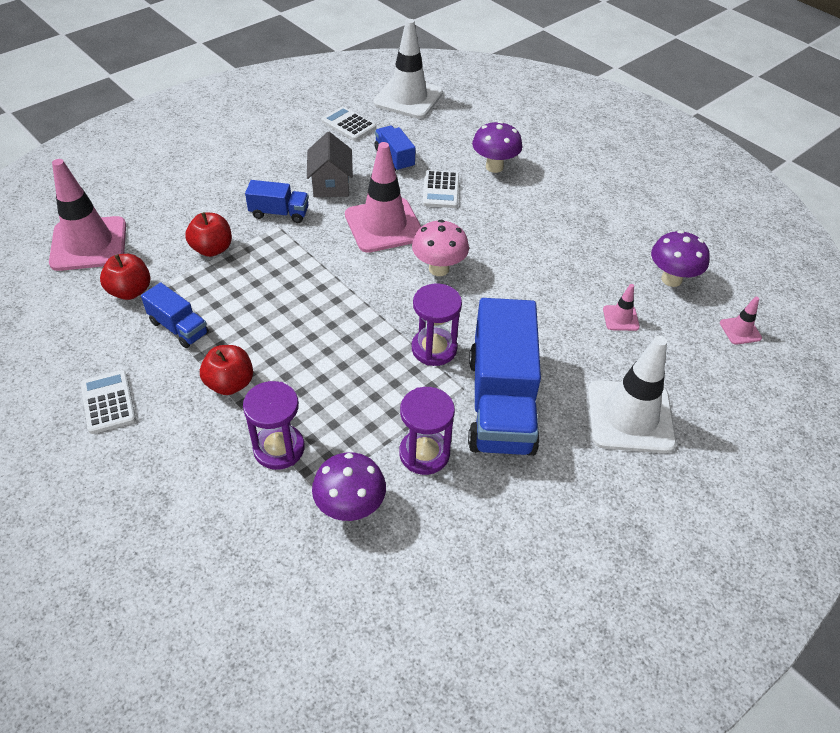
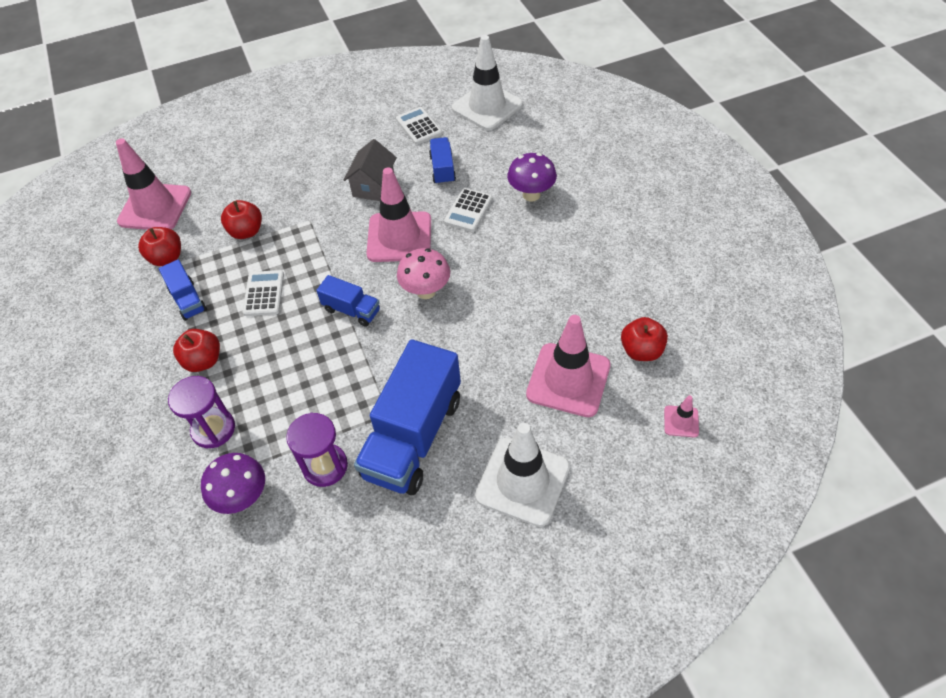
camera: 25 degrees right, 5 degrees up
(108, 402) = (108, 354): white calculator -> white calculator (264, 293)
(279, 213) = (316, 207): blue truck -> blue truck (351, 310)
(434, 349) = (382, 369): purple hourglass -> none
(620, 318) = (568, 380): pink traffic cone -> pink traffic cone, size x2.26
(671, 279) = (641, 351): purple mushroom -> red apple

